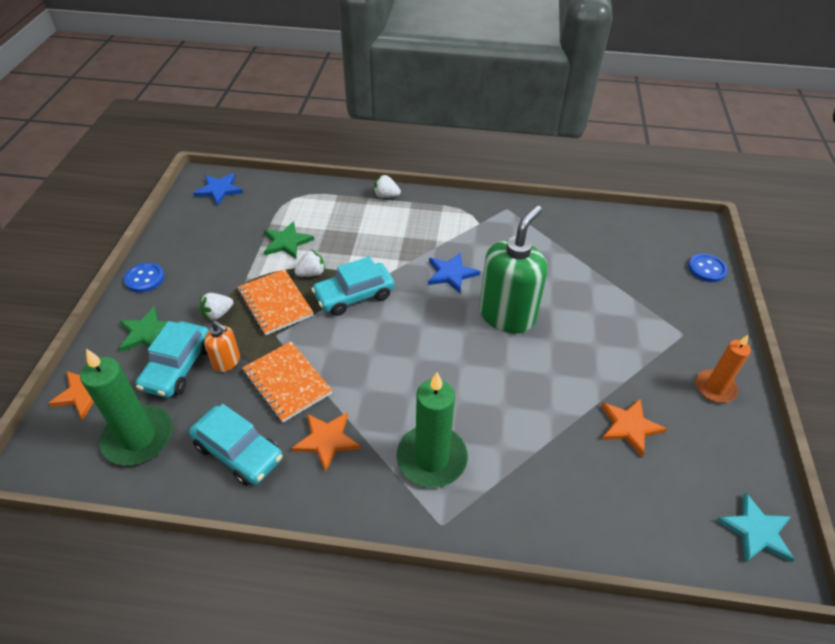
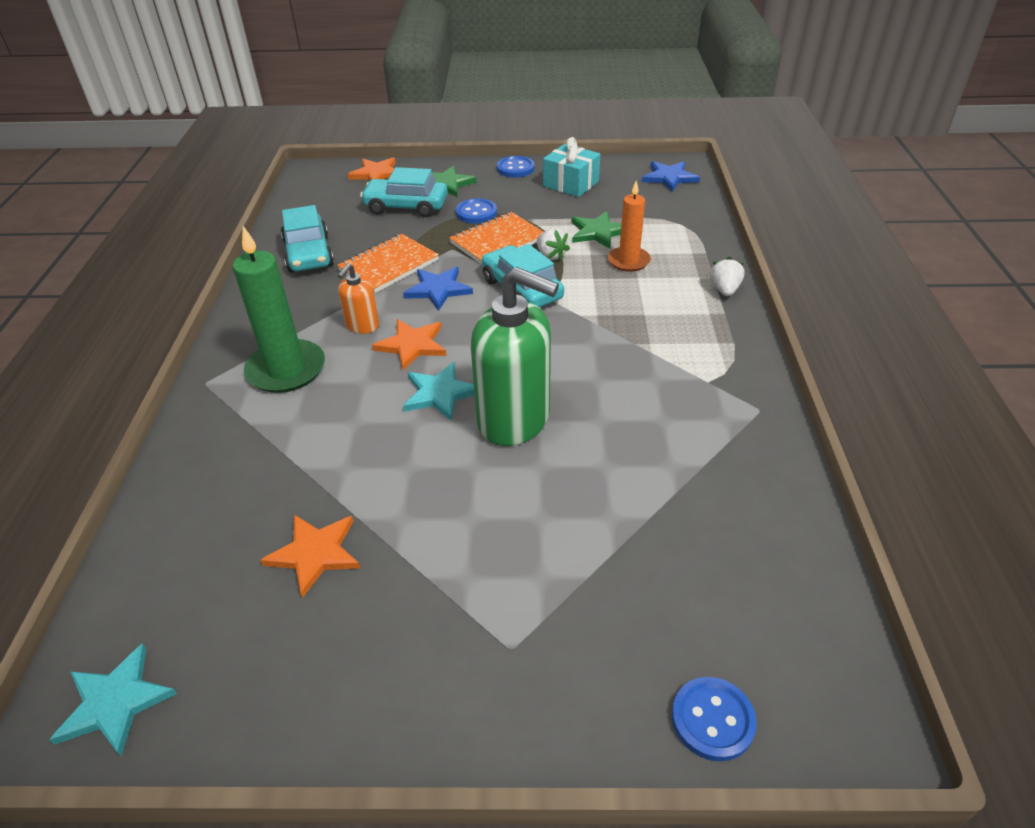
camera: 85 degrees right, 5 degrees down
(138, 438) = (328, 205): green candle -> none
(197, 246) = (571, 184): none -> turquoise gift
(218, 314) = (476, 213): white strawberry -> blue button
(227, 362) = (414, 229): orange soap dispenser -> orange soap dispenser (362, 326)
(238, 452) = (309, 254): turquoise car -> turquoise car turned 45 degrees counterclockwise
(326, 440) = (317, 299): orange star -> orange star (412, 345)
(451, 274) = (584, 361): blue star -> blue star (438, 289)
(475, 354) = (440, 393): none -> turquoise star
(715, 388) = (387, 685): orange candle -> orange candle (628, 261)

